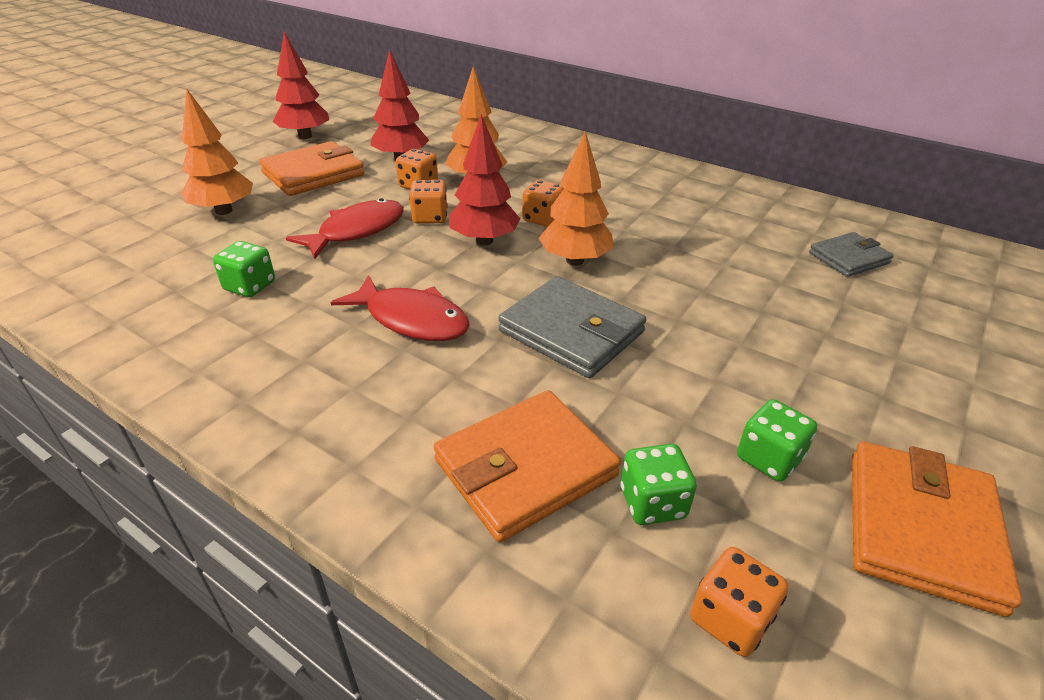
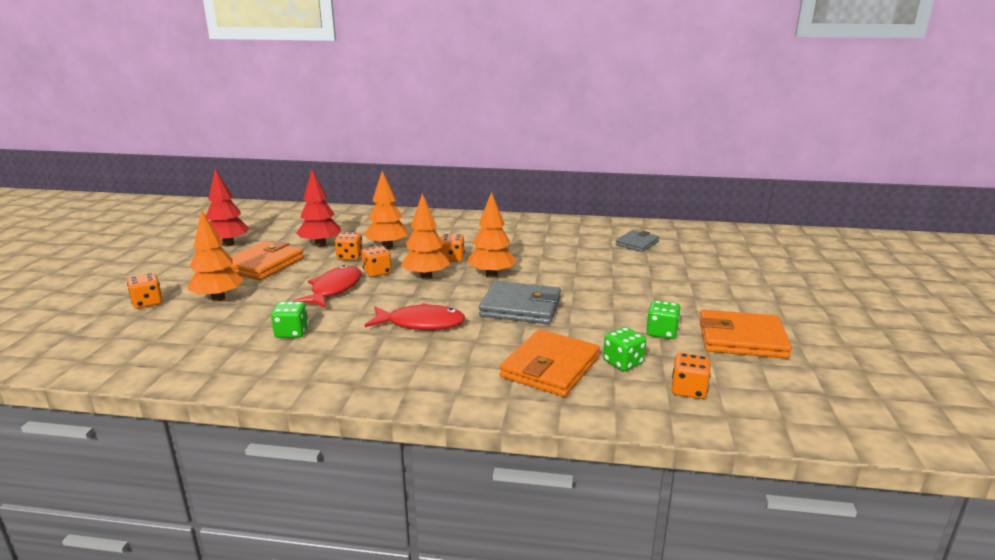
camera: 25 degrees left, 15 degrees down
(153, 198) = (148, 303): none -> orange dice
(484, 241) = (426, 277): red tree -> orange tree
(921, 528) = (741, 339): orange wallet -> orange wallet turned 75 degrees counterclockwise

